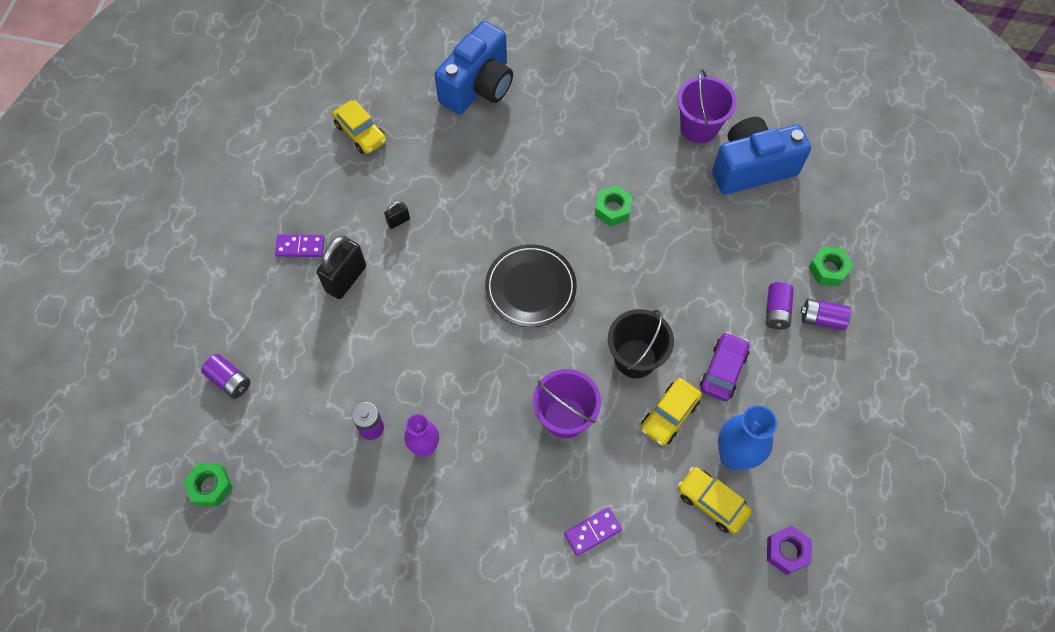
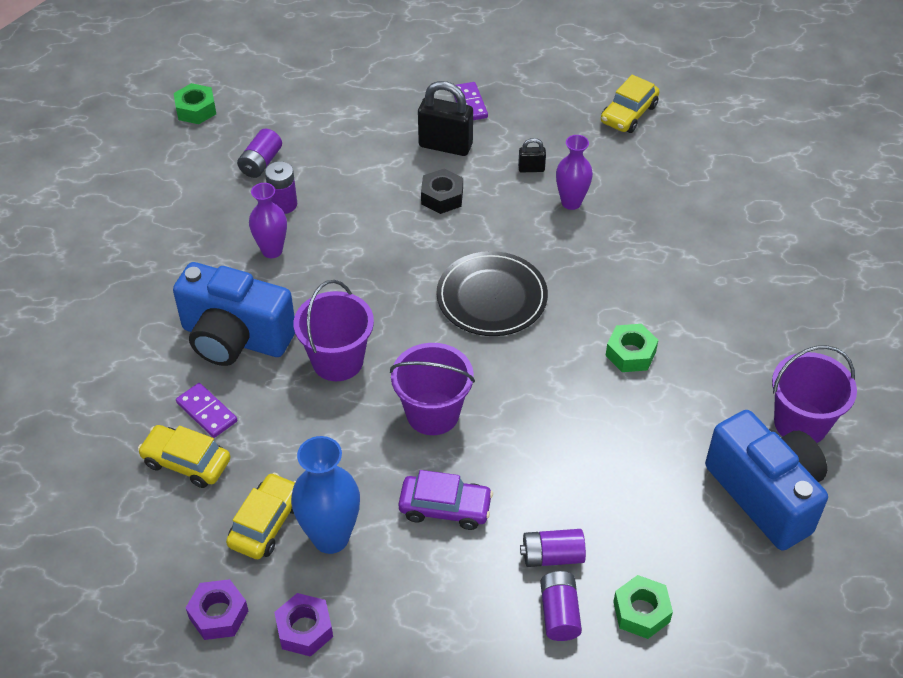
camera: 75 degrees right, 15 degrees down
(229, 380) = (305, 94): purple battery -> purple battery (261, 163)
(398, 221) = (531, 169): black padlock -> black padlock turned 45 degrees counterclockwise
(407, 296) = (442, 197): none -> black nut
(447, 203) = (571, 202): none -> purple vase
(478, 86) = (743, 194): blue camera -> blue camera (235, 338)
(635, 358) = (432, 413): black bucket -> purple bucket
(669, 415) = (368, 461): yellow car -> yellow car (186, 462)
(809, 490) = (304, 629): none -> purple nut

